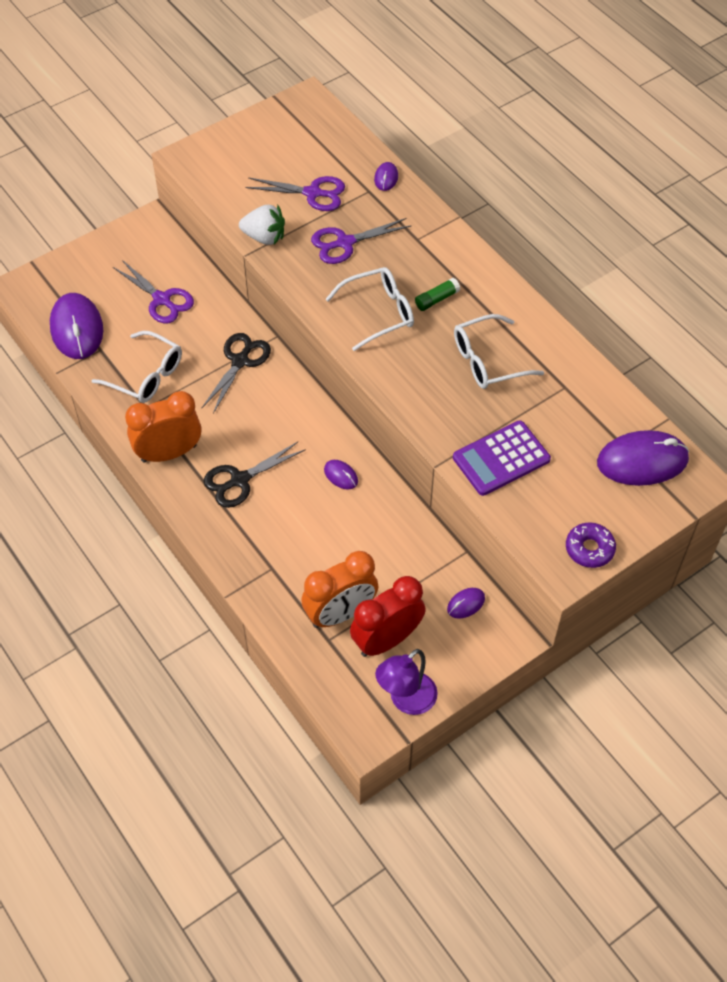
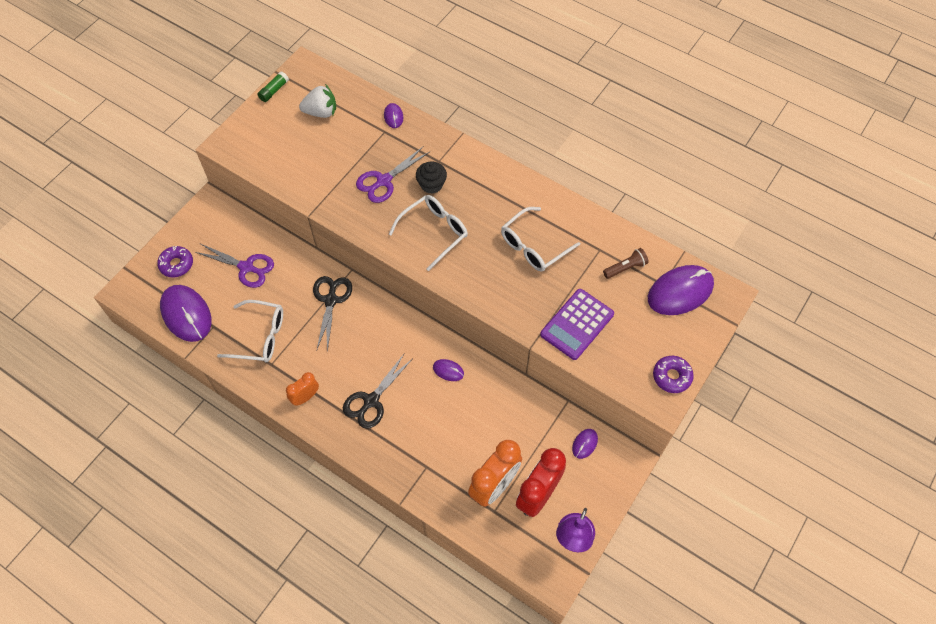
camera: 20 degrees left, 5 degrees up
(88, 274) = (176, 264): none -> purple donut
(169, 453) = (305, 397): orange clock -> orange clock, size x0.55
(264, 237) = (318, 195): white strawberry -> white strawberry (321, 112)
(312, 193) = (341, 146): purple scissors -> none
(398, 262) = (431, 185): none -> black cupcake
(437, 299) = (474, 207): green glue stick -> green glue stick (274, 91)
(587, 416) = (625, 268): none -> brown flashlight

